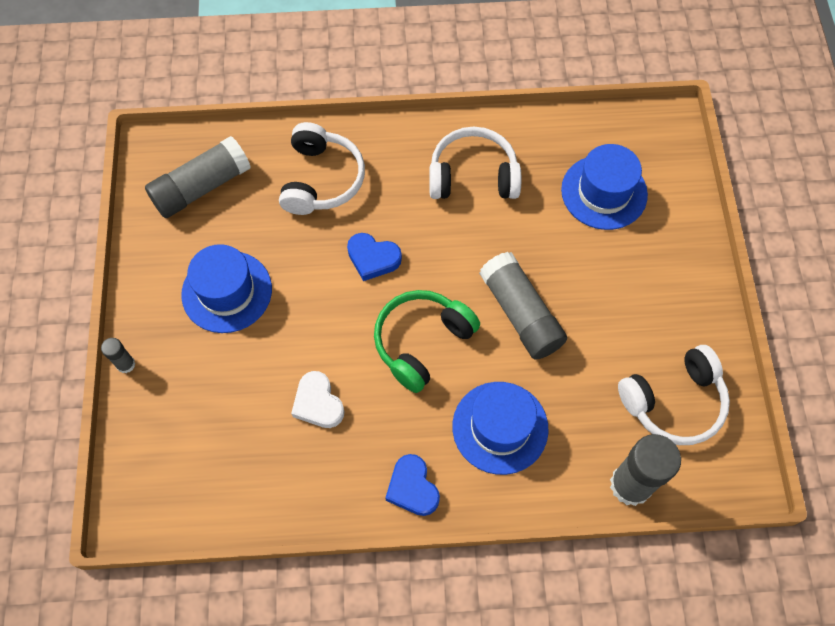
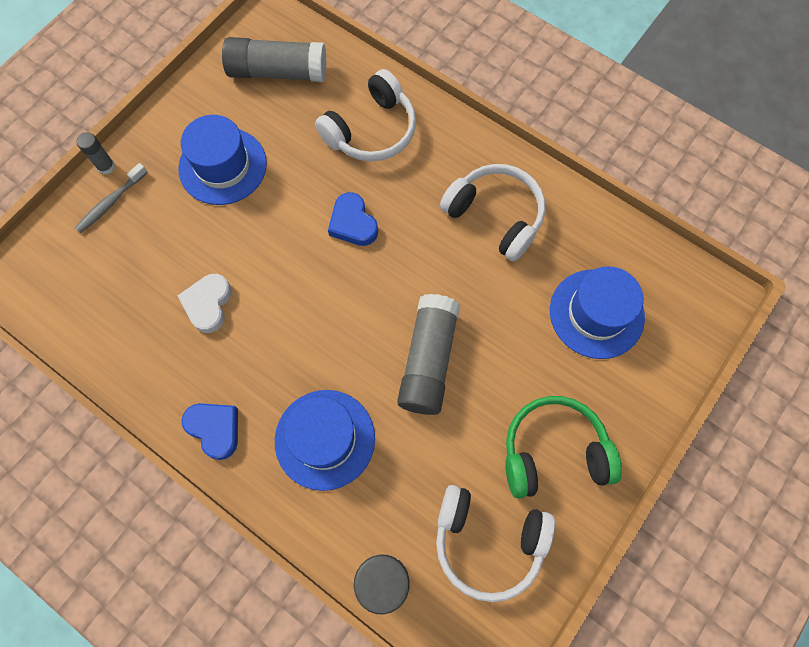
camera: 40 degrees right, 5 degrees up
(158, 389) = (111, 203): none -> grey toothbrush
(412, 488) = (215, 429): blue heart -> blue heart turned 120 degrees clockwise
(422, 342) = (328, 320): green headphones -> green headphones (553, 451)

